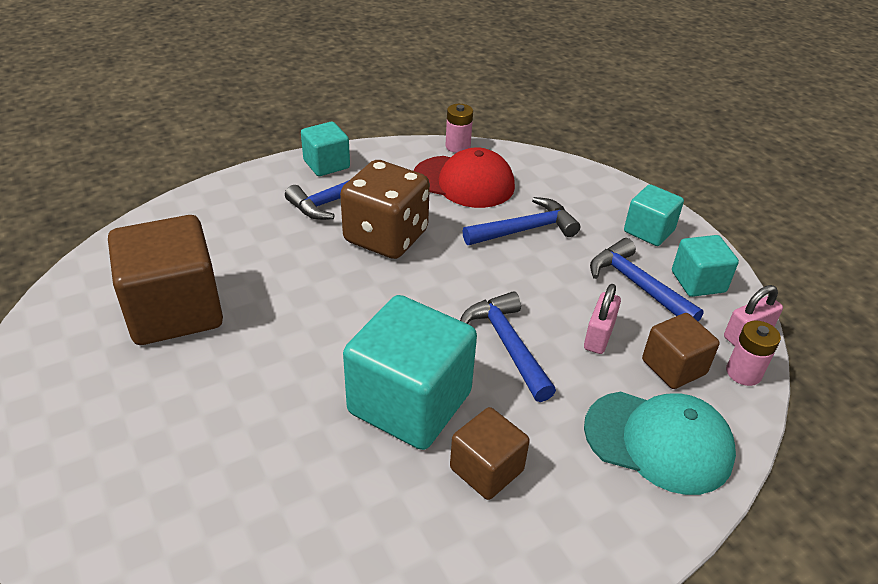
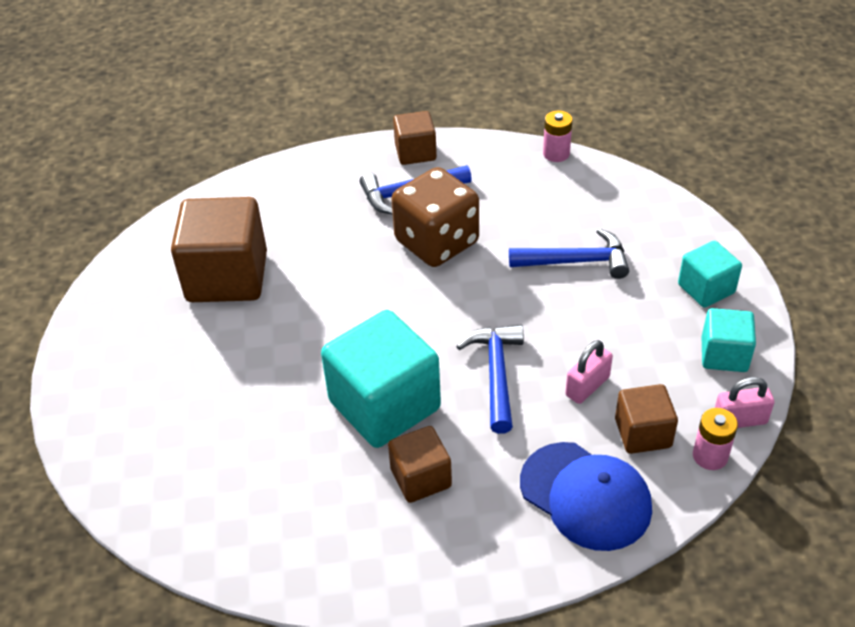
camera: 25 degrees right, 5 degrees up
(326, 164) = (415, 152): turquoise cube -> brown cube
(464, 182) = (541, 196): red cap -> none
(637, 285) = (657, 344): blue hammer -> none
(658, 441) = (585, 496): turquoise cap -> blue cap

